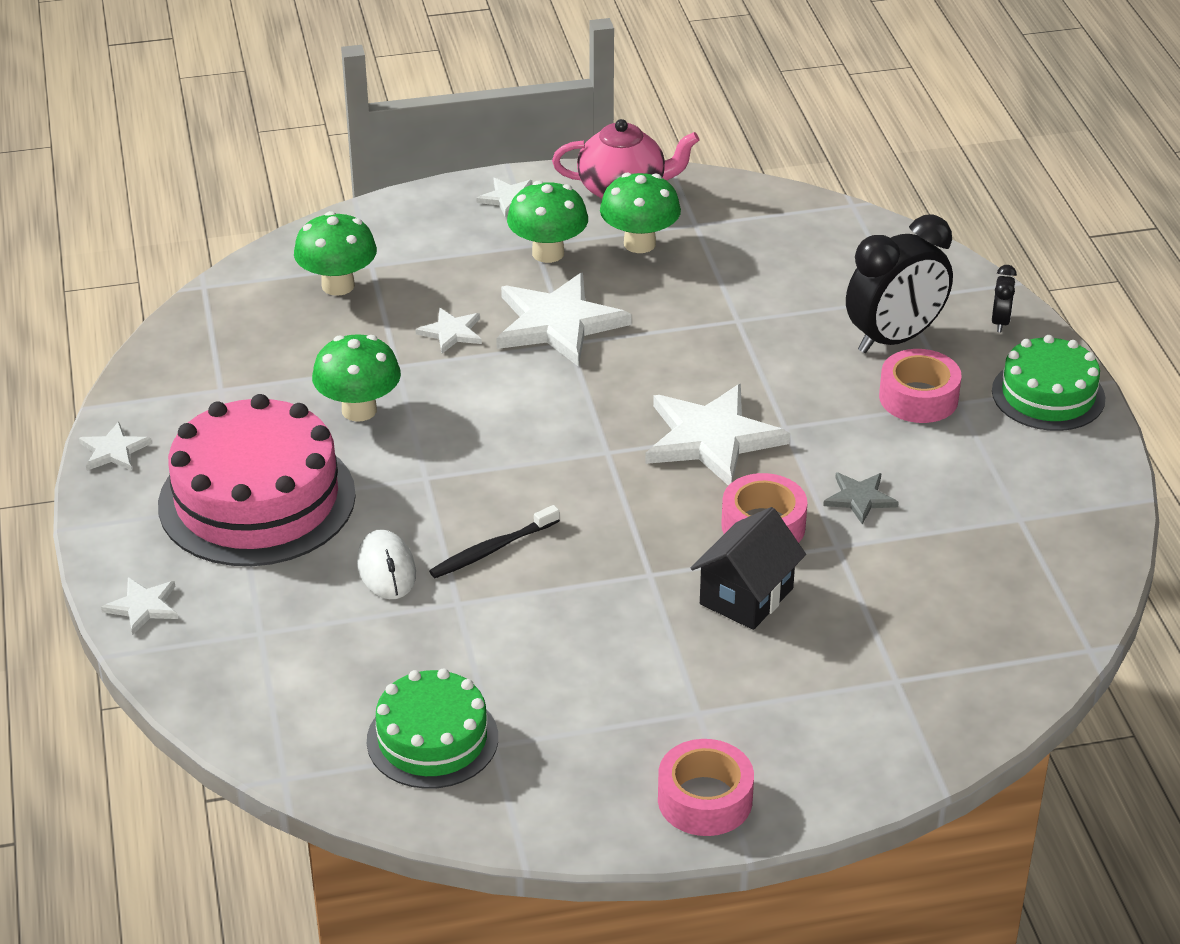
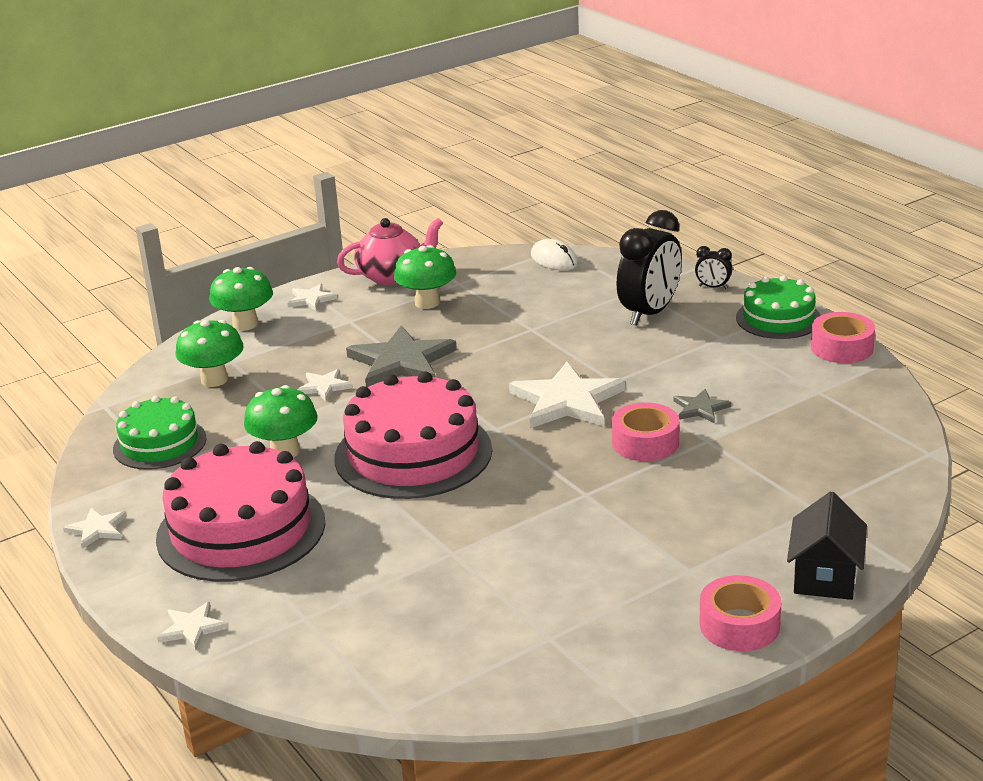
camera: 20 degrees left, 10 degrees down
(386, 569) = (379, 546): white mouse -> white mouse (554, 260)
(432, 739) = (498, 649): green cake -> green cake (160, 444)
(492, 550) = (454, 511): black toothbrush -> none
(494, 457) = (413, 454): none -> pink cake
(548, 253) = (363, 323): green mushroom -> green mushroom (245, 324)
(558, 323) = (401, 362): white star -> grey star
(746, 596) = (667, 488): black house -> black house (825, 577)
(918, 398) = (693, 341): pink tape -> pink tape (842, 348)
(1000, 322) = (713, 287): black clock -> black clock turned 120 degrees clockwise

